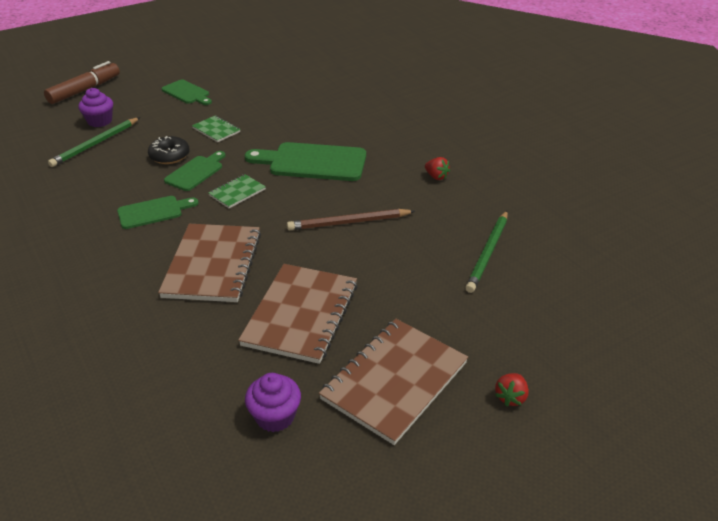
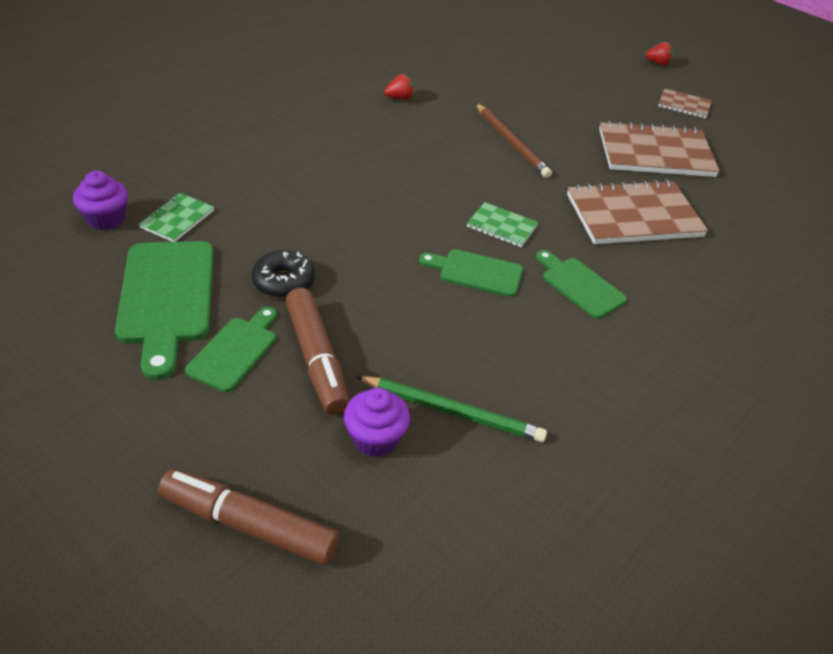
camera: 110 degrees left, 5 degrees up
(164, 112) = (316, 359): none -> brown marker
(169, 156) = (449, 310): black donut -> black donut (283, 282)
(216, 130) = (357, 281): green notebook -> green notebook (177, 219)
(275, 416) = (760, 150): purple cupcake -> purple cupcake (106, 219)
(313, 162) = (407, 180): green cutting board -> green cutting board (166, 298)
(394, 381) = (684, 105): brown notebook -> brown notebook, size x0.49
(436, 176) = (399, 98): red strawberry -> red strawberry turned 45 degrees clockwise
(488, 253) = (510, 71): green pencil -> none

